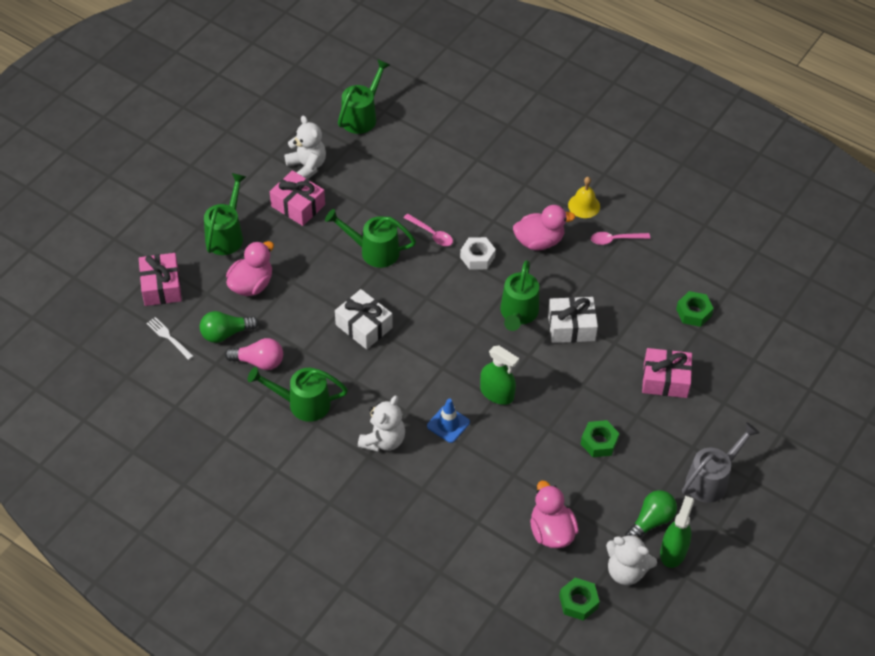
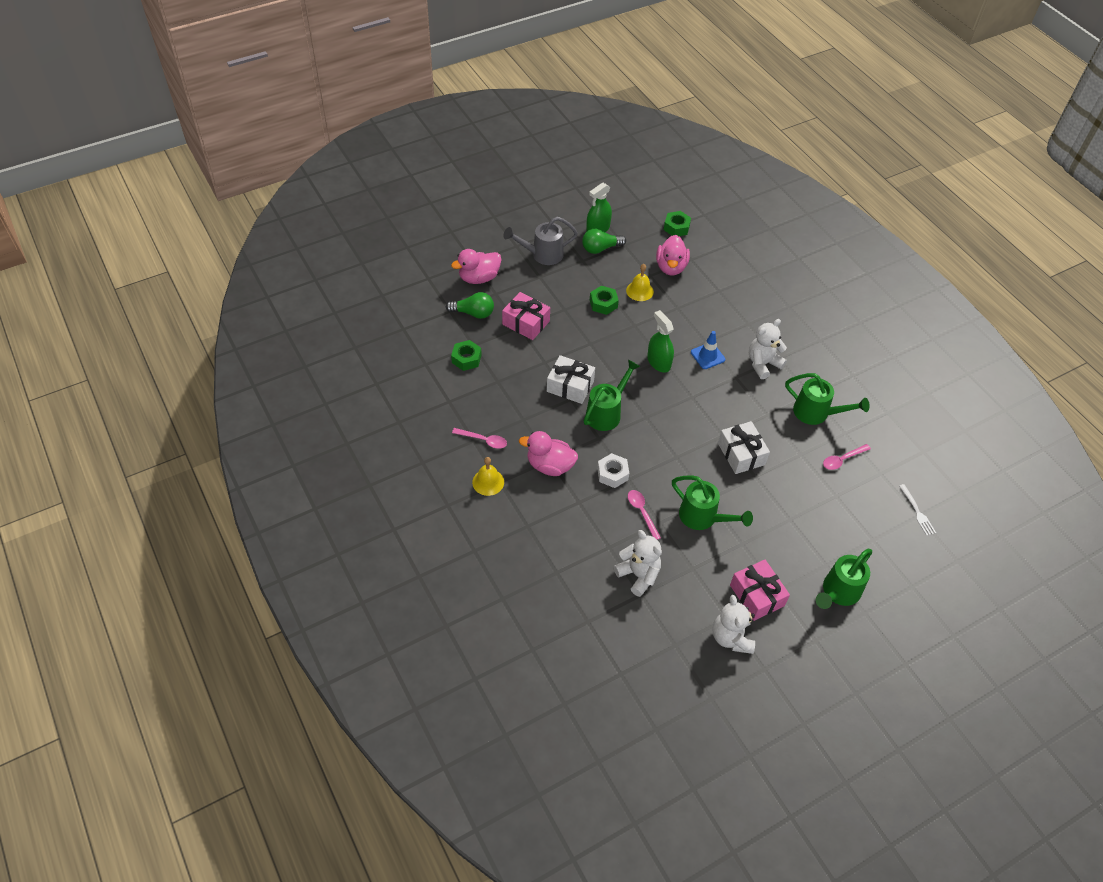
camera: 155 degrees left, 0 degrees up
(161, 286) = (915, 564): pink gift -> none
(226, 333) = (864, 495): green light bulb -> green light bulb (473, 313)
(251, 285) = (828, 531): pink duck -> pink duck (479, 278)
(259, 362) = (842, 460): pink light bulb -> pink spoon
(362, 116) = (647, 677): green watering can -> none
(568, 479) = (639, 291): none -> yellow bell
(626, 571) = (635, 231): white teddy bear -> white teddy bear (638, 575)

